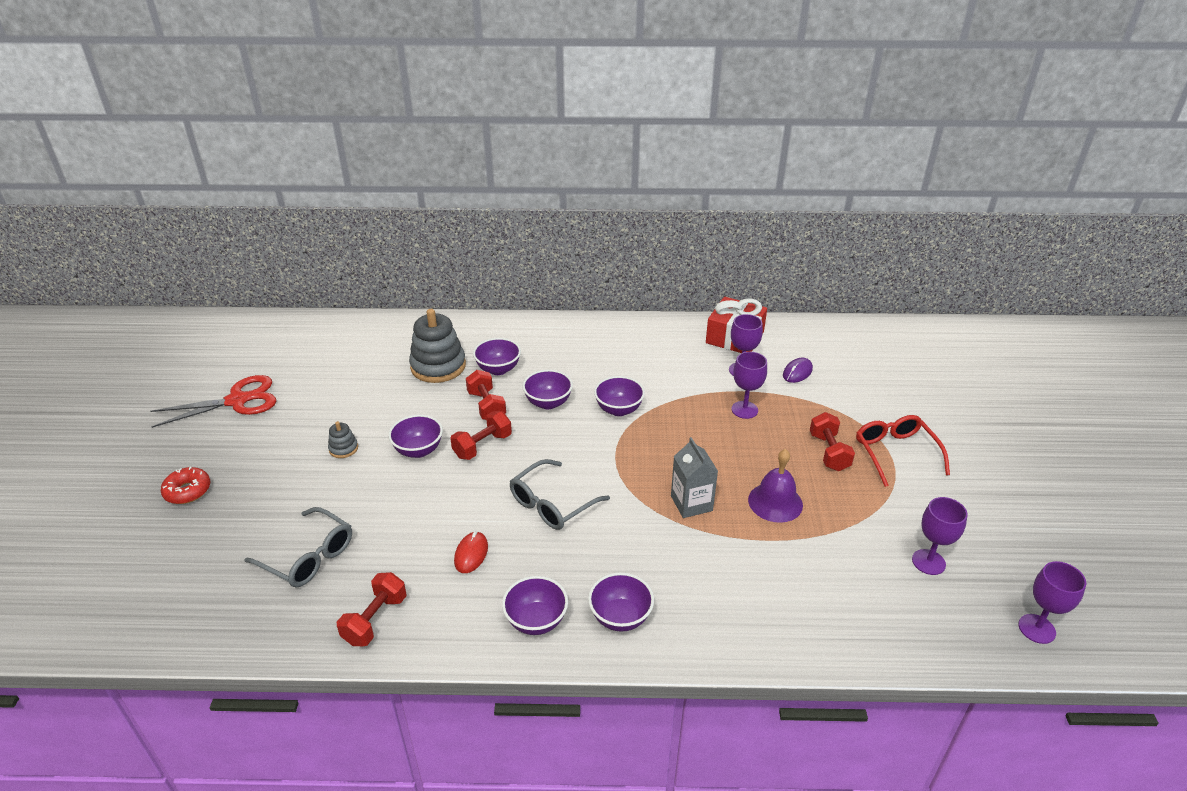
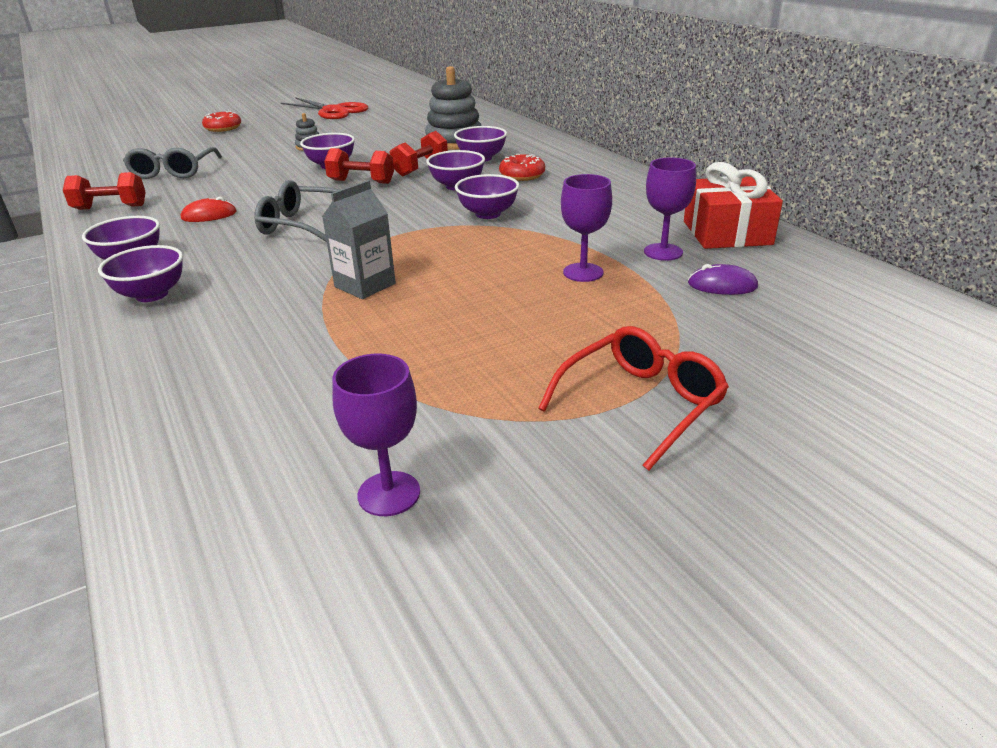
camera: 60 degrees right, 5 degrees down
(559, 366) = (522, 175): none -> red donut
(775, 502) = (416, 333): purple bell -> none
(829, 452) = (569, 347): red dumbbell -> none
(1036, 629) = (282, 683): purple goblet -> none

